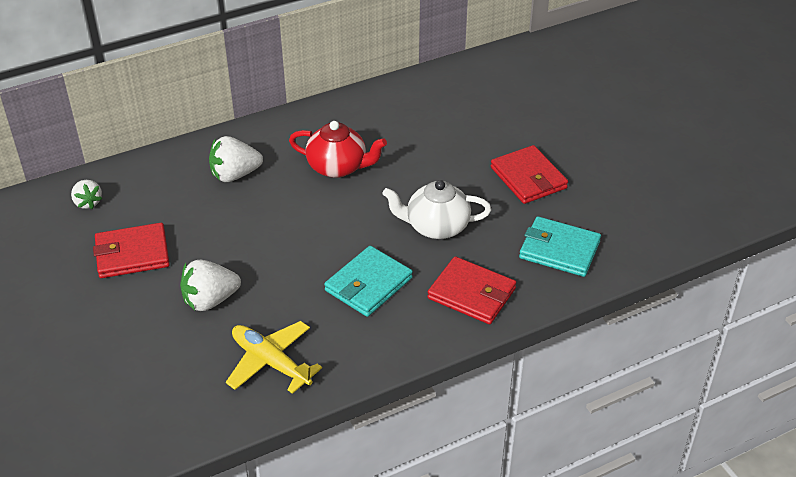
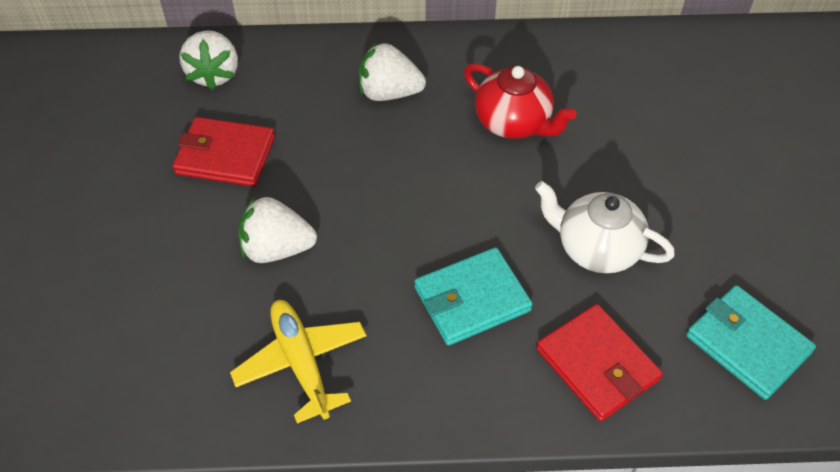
camera: 25 degrees right, 10 degrees up
(88, 202) = (214, 74): white strawberry -> white strawberry, size x1.57
(528, 178) = (751, 221): red wallet -> none

